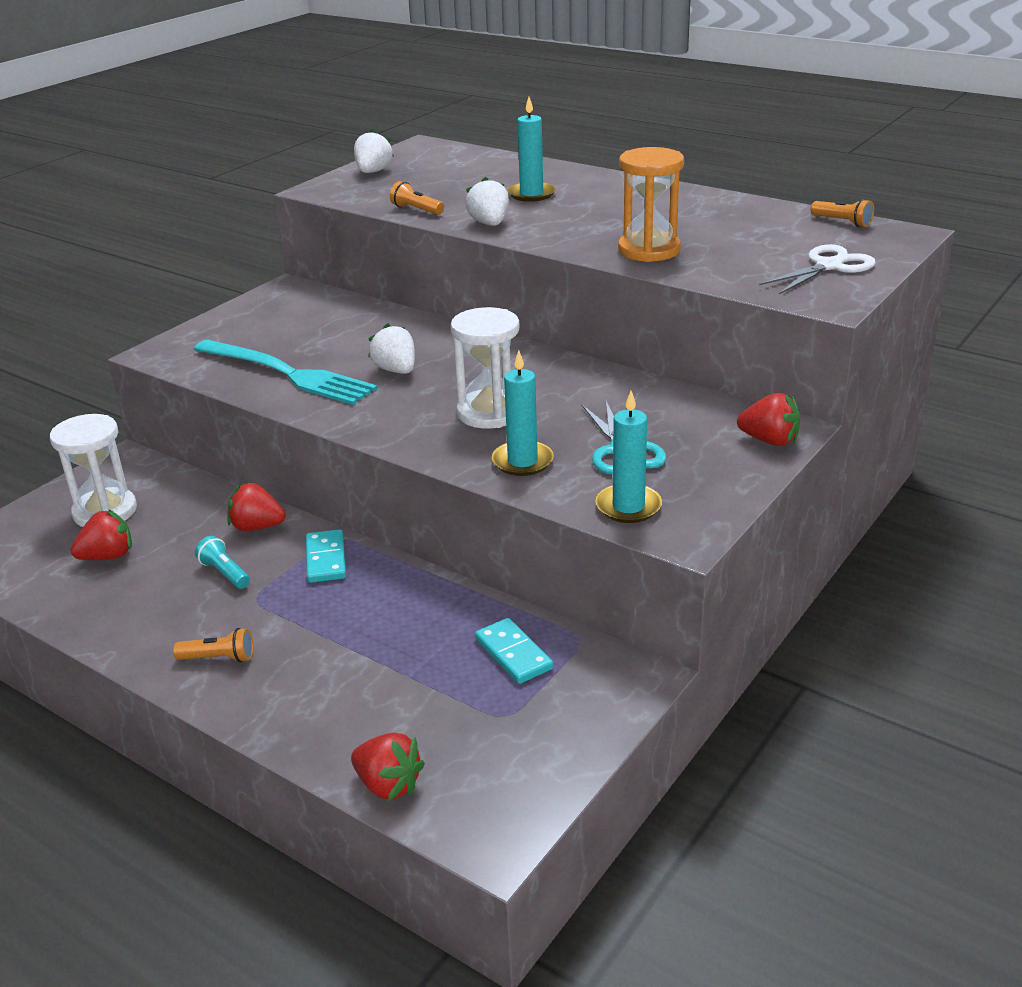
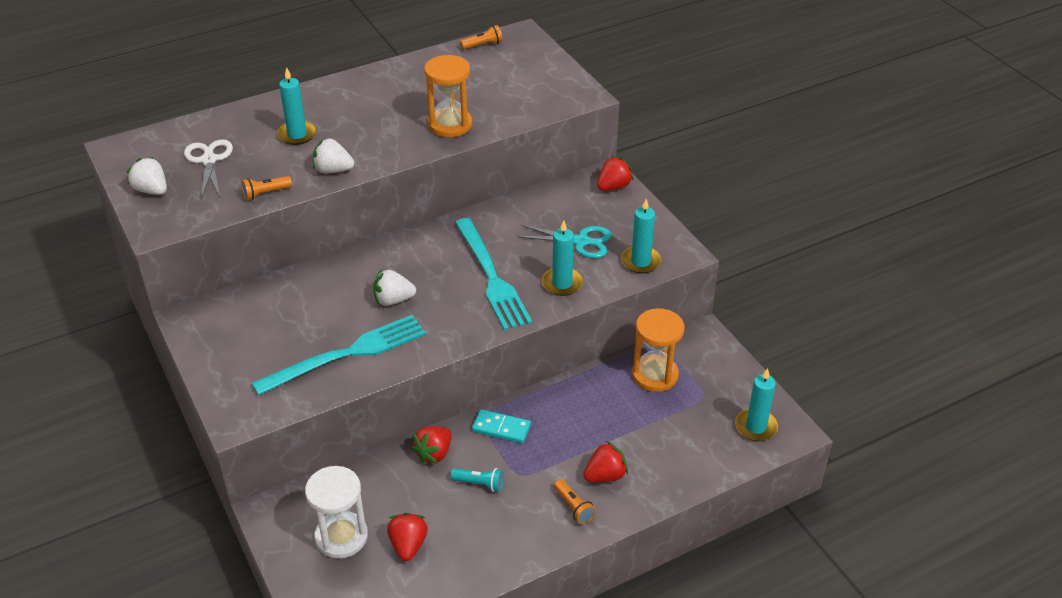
camera: 65 degrees left, 10 degrees up
(219, 658) = (573, 507): orange flashlight -> orange flashlight turned 120 degrees clockwise
(225, 573) = (479, 483): turquoise flashlight -> turquoise flashlight turned 150 degrees counterclockwise
(388, 785) = (731, 459): red strawberry -> red strawberry (605, 475)
(476, 792) = (756, 427): none -> turquoise candle
(489, 413) = (491, 277): white hourglass -> turquoise fork
(513, 654) = (655, 375): turquoise domino -> orange hourglass
(828, 266) = (539, 76): white scissors -> white scissors (209, 160)

